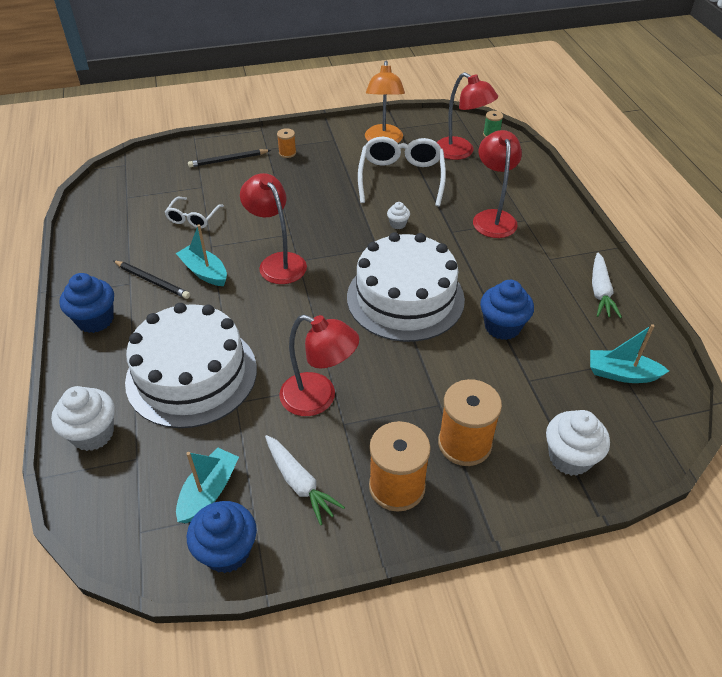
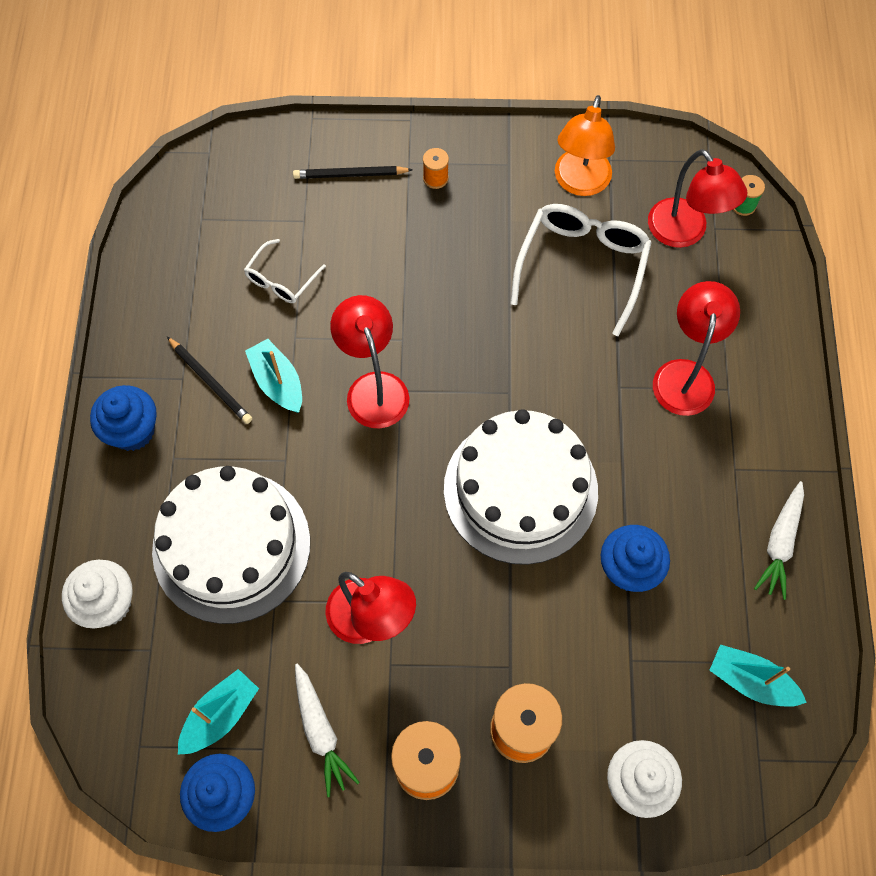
camera: 15 degrees right, 20 degrees up
(398, 224) = (550, 356): white cupcake -> none

